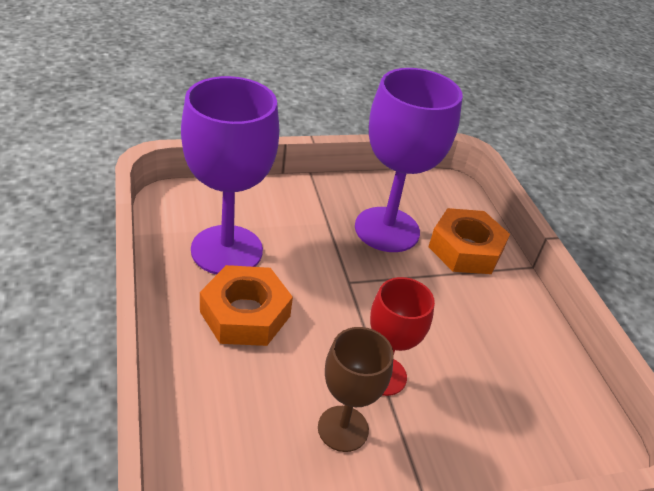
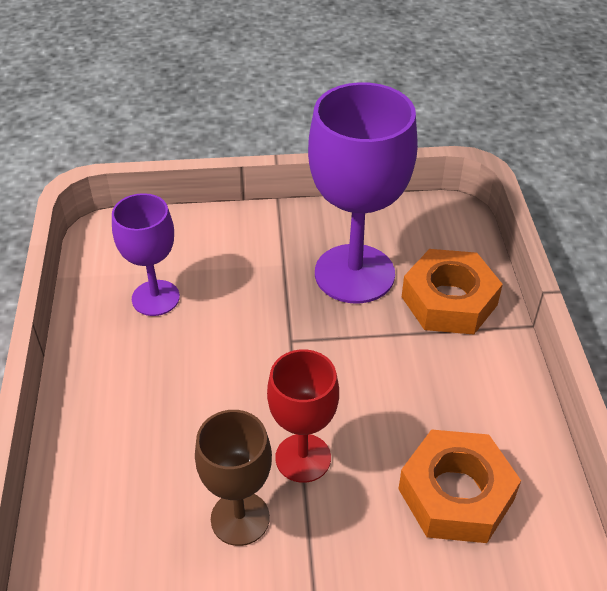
camera: 15 degrees right, 5 degrees up
(227, 250) = (155, 298): purple goblet -> purple goblet, size x0.58
(245, 314) = (160, 376): orange nut -> orange nut (456, 494)

